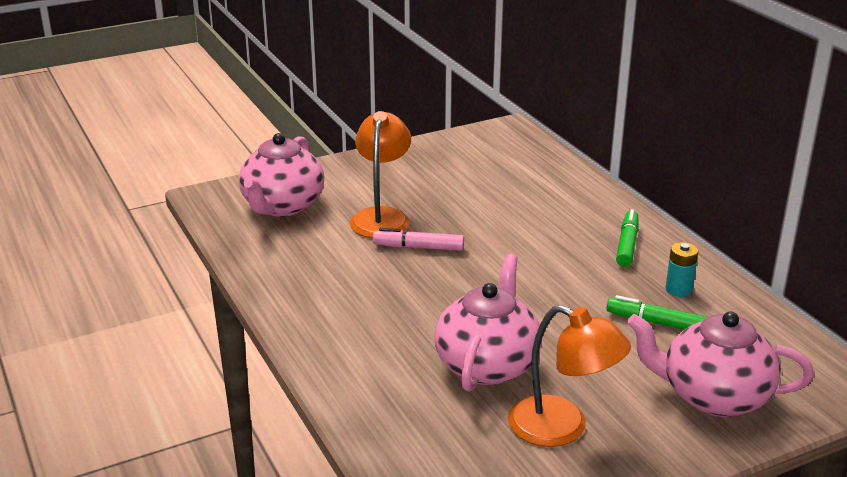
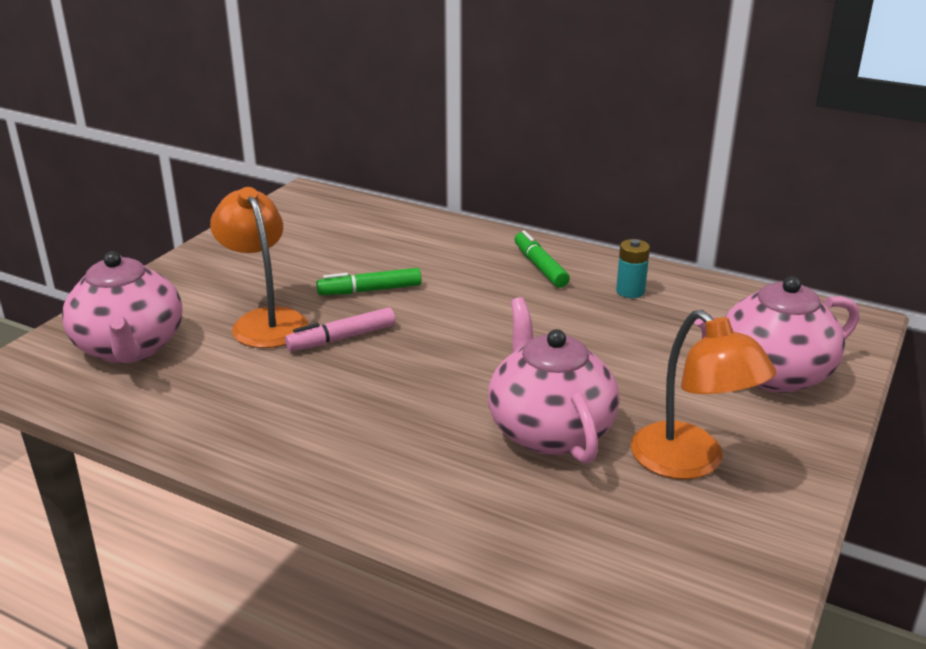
camera: 35 degrees left, 0 degrees up
(562, 428) = (690, 462): orange lamp -> orange lamp turned 60 degrees clockwise
(657, 323) = (649, 327): green marker -> green marker (370, 290)

